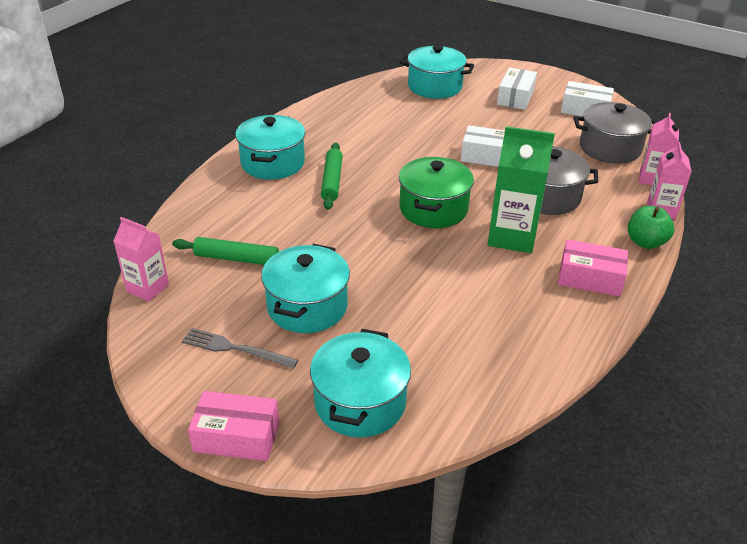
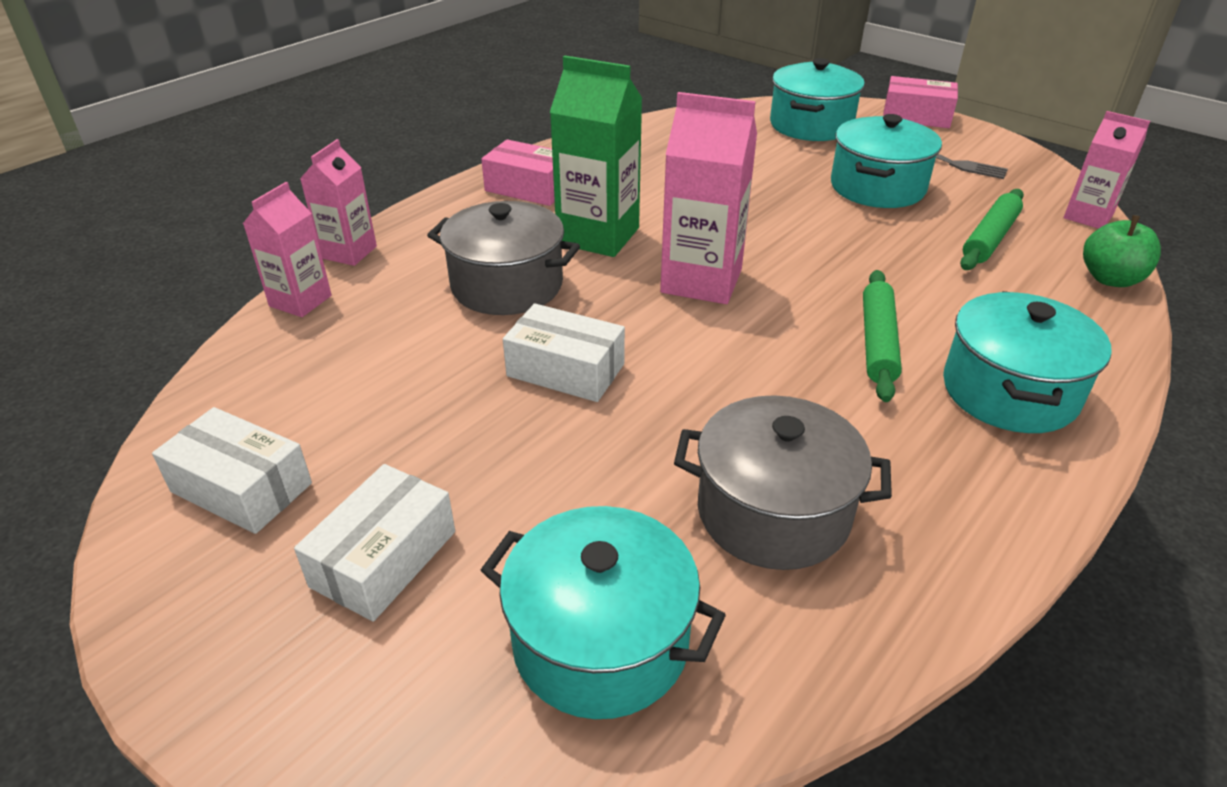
camera: 170 degrees left, 0 degrees up
(237, 259) = (989, 238): green rolling pin -> green rolling pin turned 75 degrees counterclockwise
(433, 209) = (701, 281): green pot -> pink carton
(610, 148) = (304, 368): grey pot -> grey pot (773, 512)
(645, 242) = (419, 217): green apple -> green apple (1110, 279)

